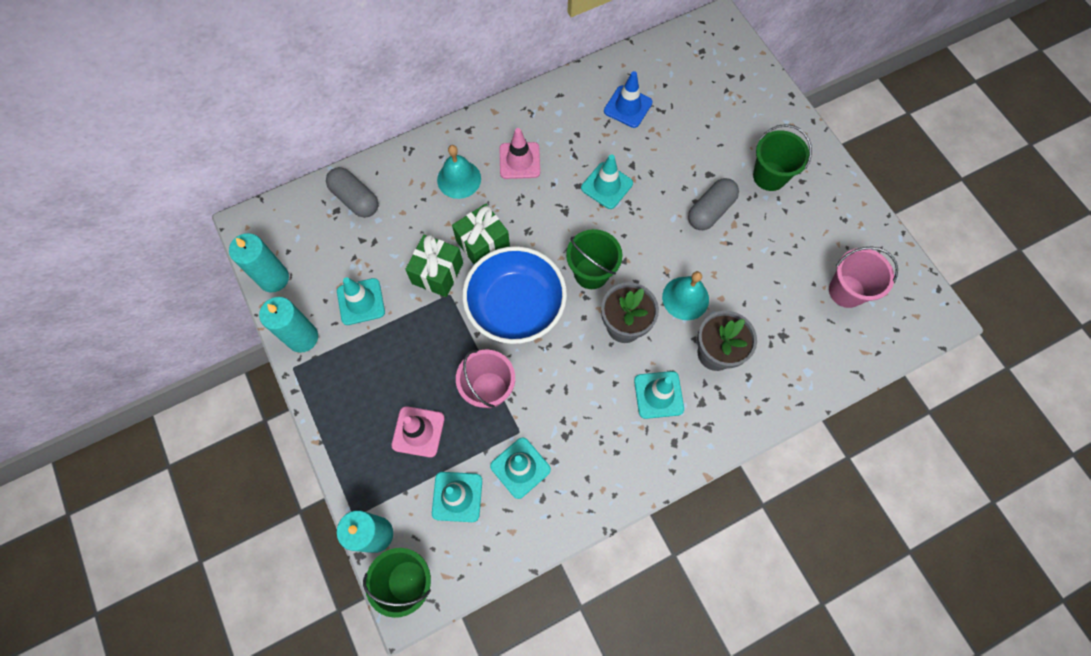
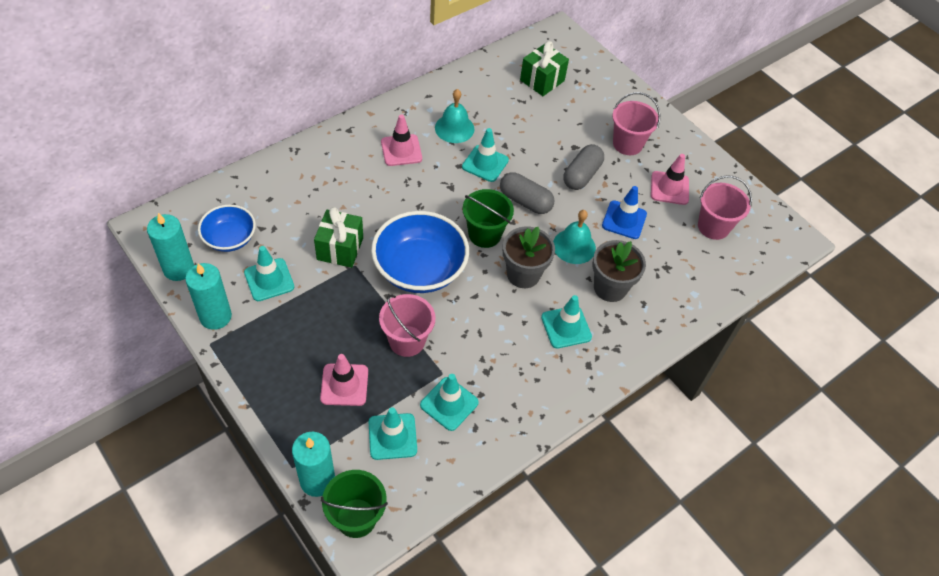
camera: 15 degrees left, 15 degrees down
(328, 249) = (230, 238): none -> blue bowl
(355, 199) = (250, 194): grey capsule -> grey capsule (525, 201)
(459, 179) = (347, 170): turquoise bell -> turquoise bell (454, 128)
(483, 244) = (379, 220): green gift -> green gift (542, 80)
(628, 107) = (492, 100): blue traffic cone -> blue traffic cone (624, 220)
(769, 176) = (627, 144): green bucket -> pink bucket
(806, 237) = (669, 188): none -> pink traffic cone

